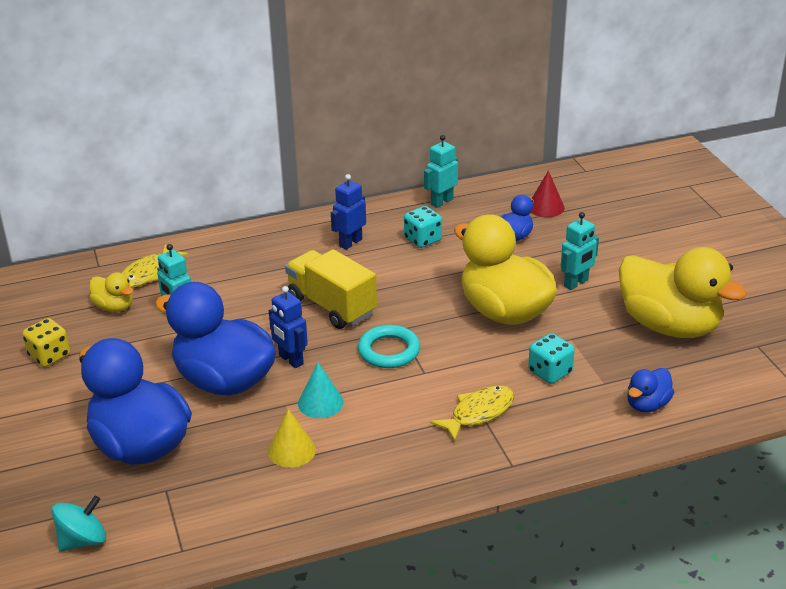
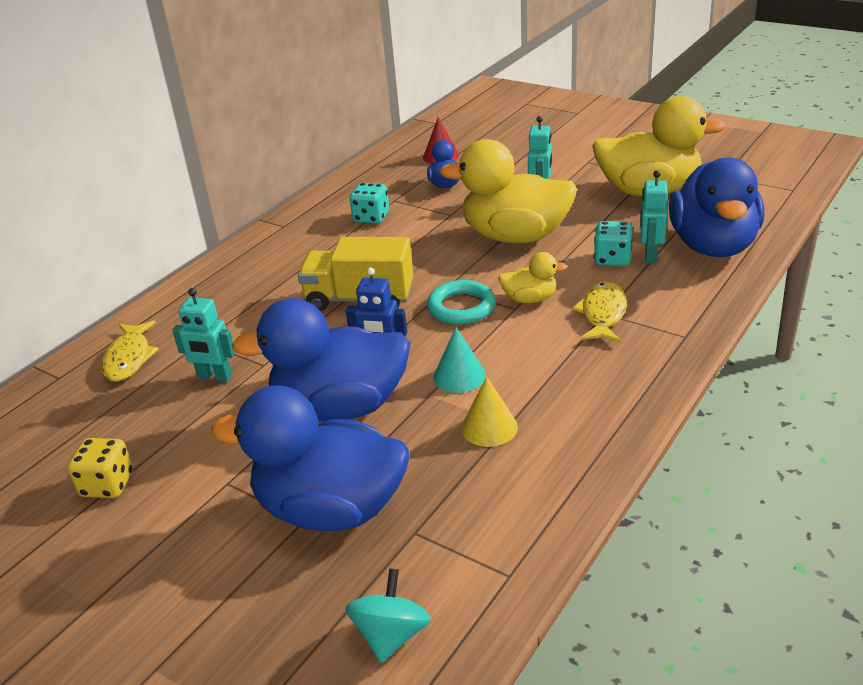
camera: 35 degrees left, 0 degrees up
(114, 307) = (128, 404): yellow duck -> yellow duck (530, 299)
(350, 243) = (308, 246): blue robot -> none
(441, 202) = (348, 186): turquoise robot -> turquoise robot (650, 255)
(647, 405) = (713, 246): blue duck -> blue duck, size x2.18

